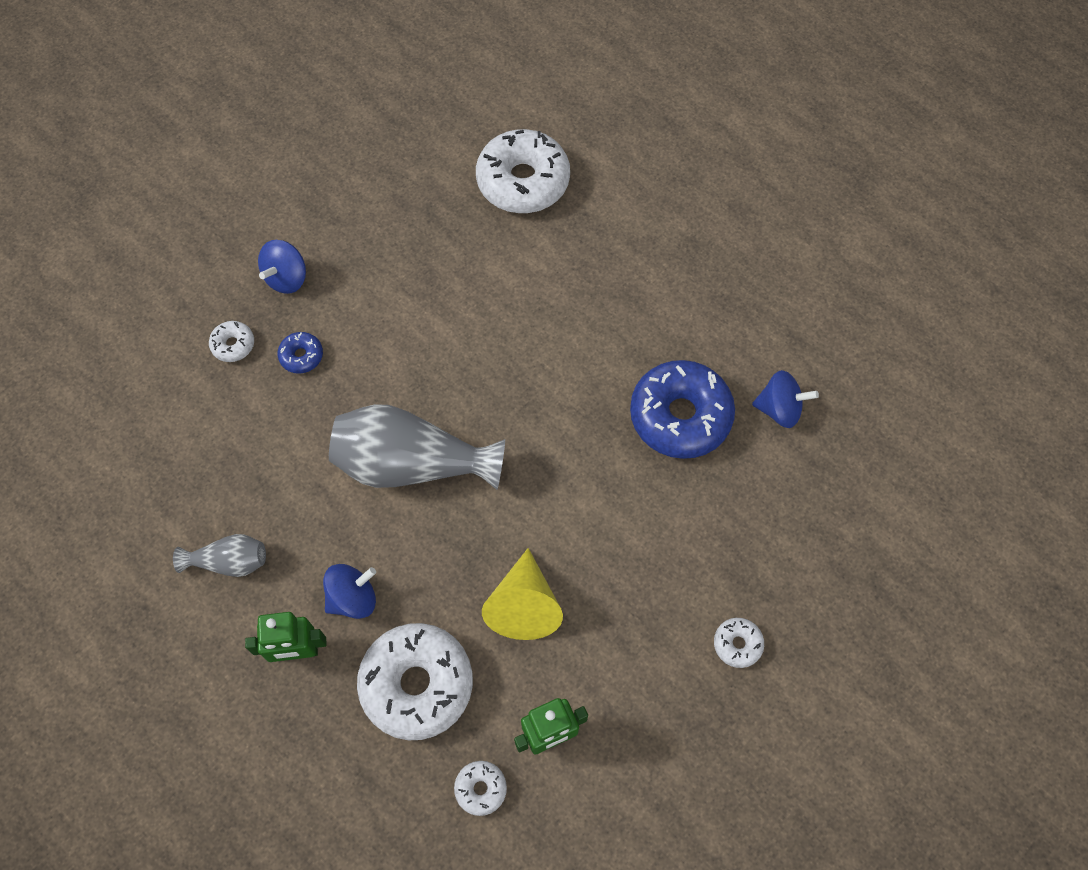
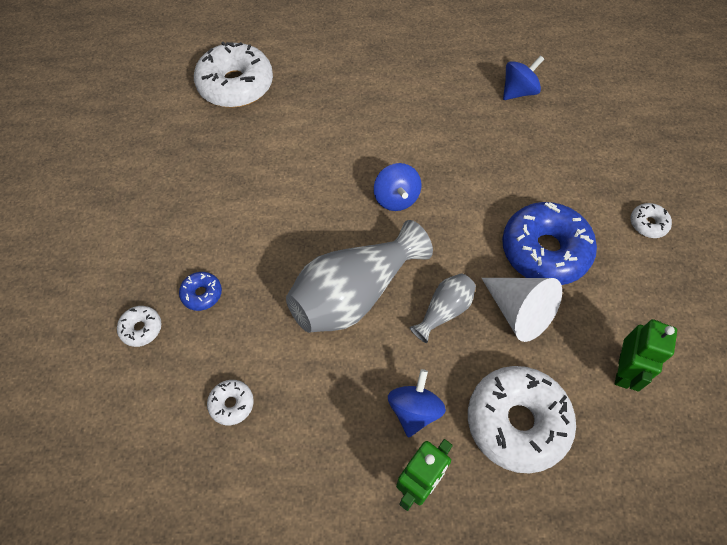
camera: 45 degrees left, 5 degrees down
(229, 562) = (302, 472): grey vase -> grey vase (444, 311)
(287, 278) = (135, 255): blue spinning top -> blue spinning top (396, 198)
(480, 789) = (628, 444): white donut -> white donut (231, 404)
(524, 605) = (519, 312): yellow cone -> white cone
(680, 416) = (474, 136): blue donut -> blue donut (544, 251)

